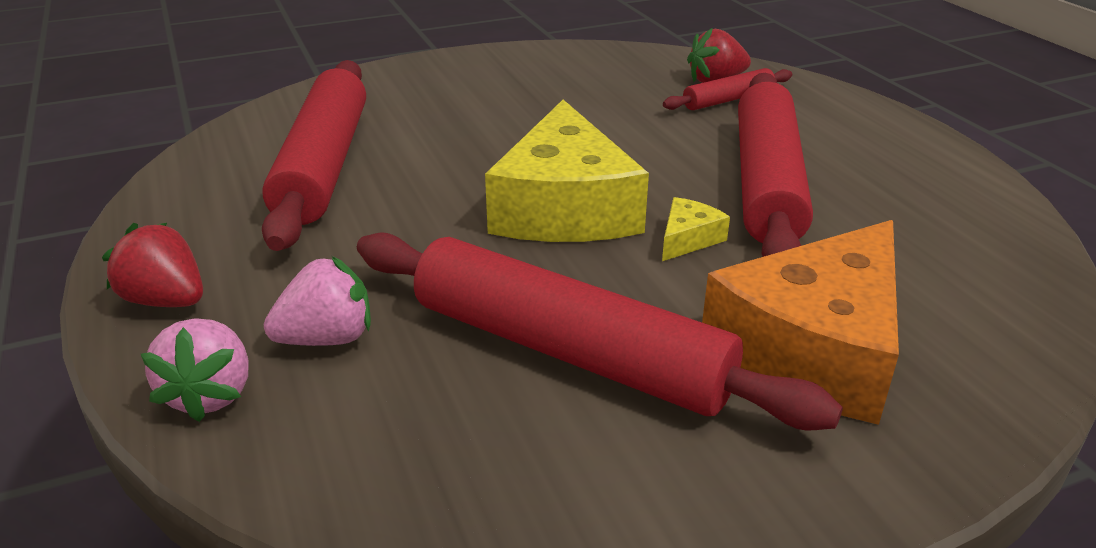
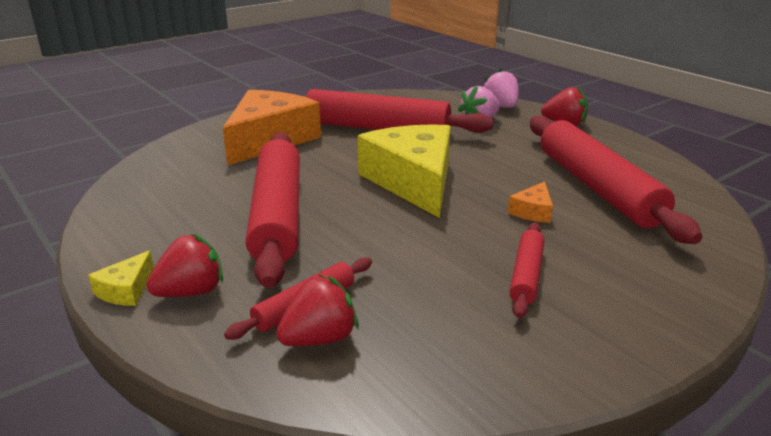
camera: 165 degrees right, 5 degrees down
(444, 147) = (533, 211): none -> orange cheese
(517, 97) = (526, 275): none -> red rolling pin
(688, 239) = (331, 173): yellow cheese -> yellow cheese (126, 290)
(838, 119) = (191, 292): none -> red strawberry

